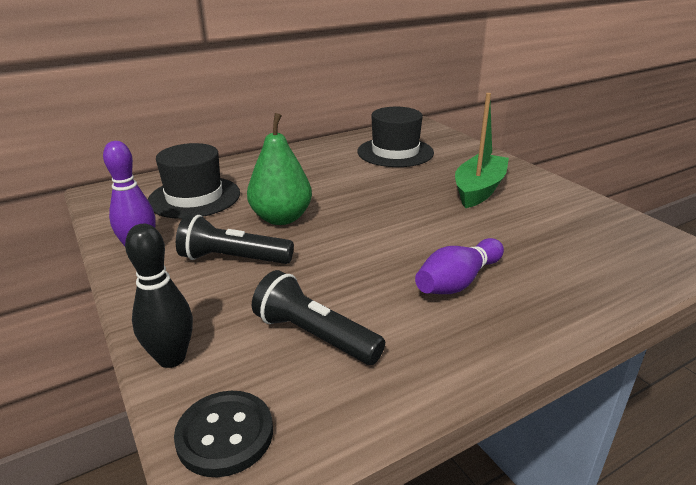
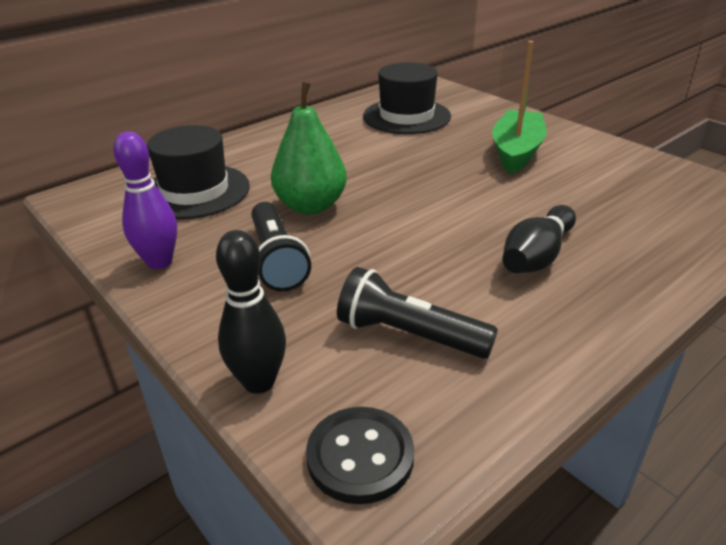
camera: 10 degrees left, 5 degrees up
(233, 259) = (277, 259): black flashlight -> black flashlight turned 105 degrees counterclockwise
(458, 281) = (536, 256): purple bowling pin -> black bowling pin

